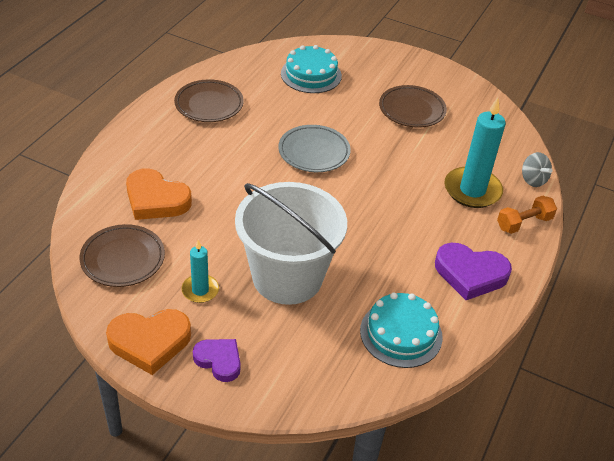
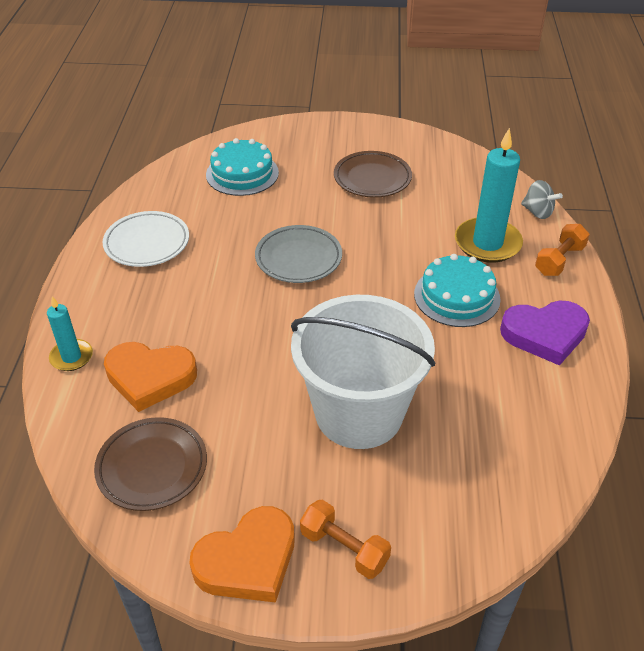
camera: 20 degrees left, 0 degrees up
(200, 290) = (269, 469): turquoise candle -> turquoise candle (71, 357)
(209, 104) = (147, 243): brown plate -> white plate
(219, 361) = (344, 548): purple heart -> orange dumbbell
(401, 333) = (520, 429): turquoise cake -> turquoise cake (457, 296)

